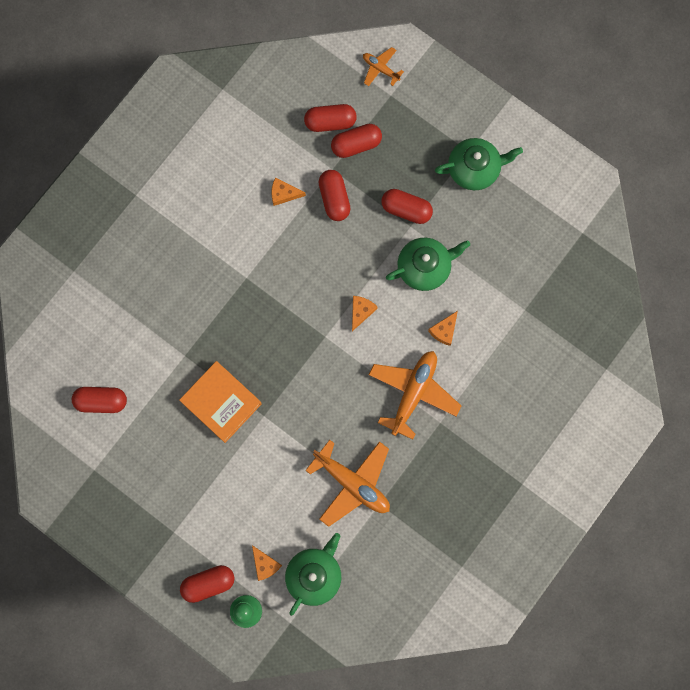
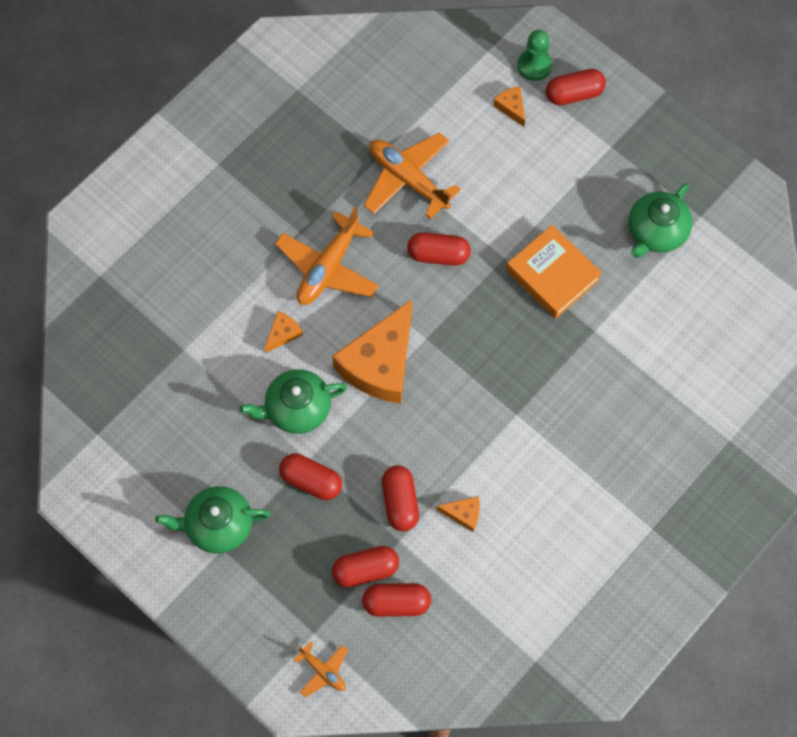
camera: 175 degrees left, 10 degrees down
(101, 401) = (693, 288): red capsule -> red capsule (438, 255)
(314, 575) = (458, 93): green teapot -> green teapot (656, 232)
(361, 311) = (380, 363): orange cheese -> orange cheese, size x2.39

